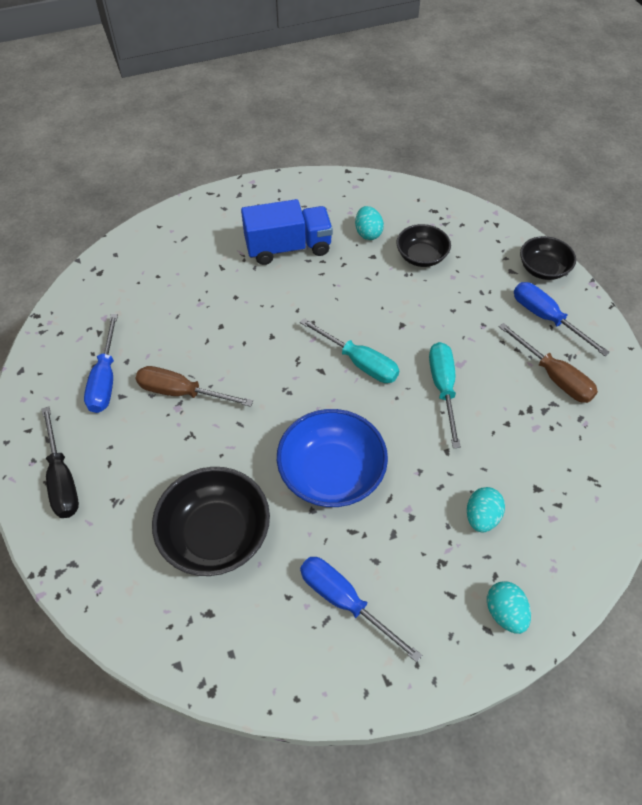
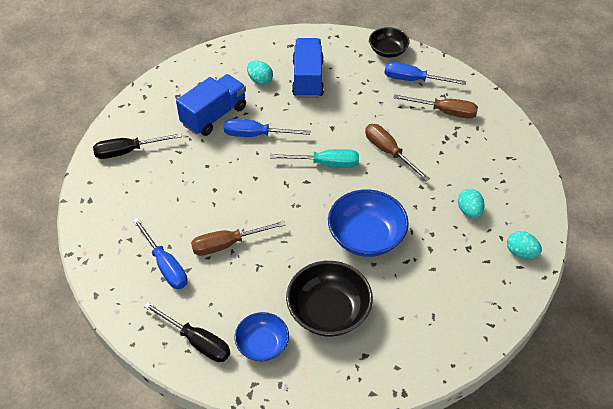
camera: 35 degrees left, 5 degrees down
(118, 525) = (262, 345): none -> blue bowl
(175, 242) = (128, 151): none -> black screwdriver
(345, 601) = (435, 300): blue screwdriver -> blue screwdriver (256, 135)
(421, 256) = (308, 79): black bowl -> blue truck
(443, 388) = (389, 152): turquoise screwdriver -> brown screwdriver

